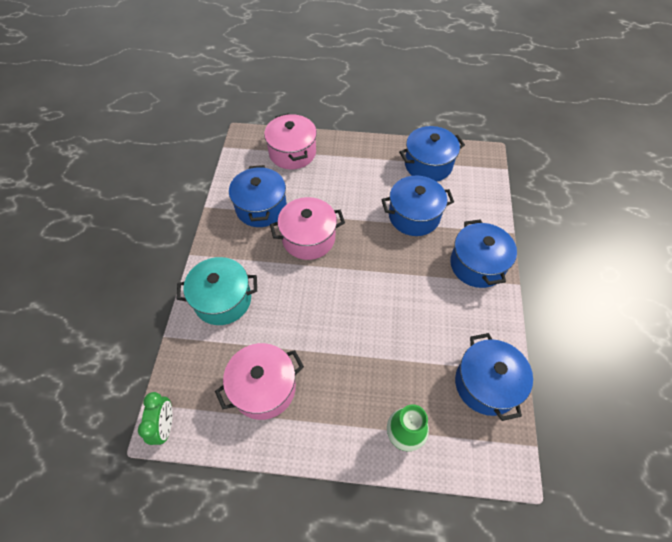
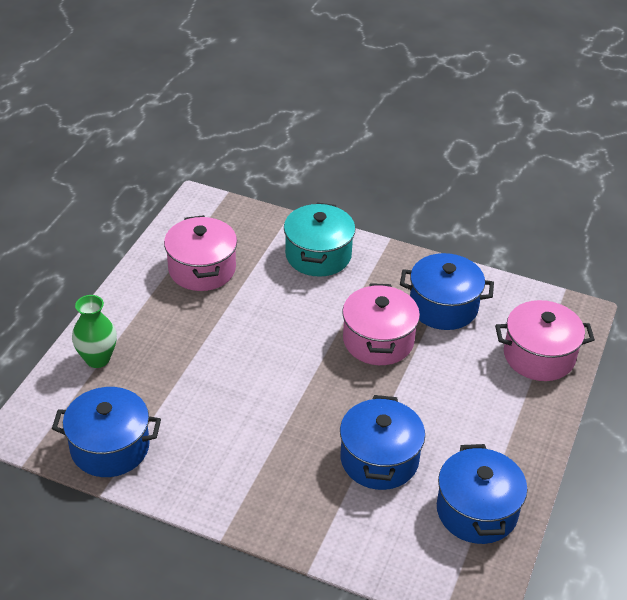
camera: 105 degrees right, 15 degrees down
(165, 426) = (199, 202): green clock -> none
(477, 265) = (270, 503): blue pot -> none

